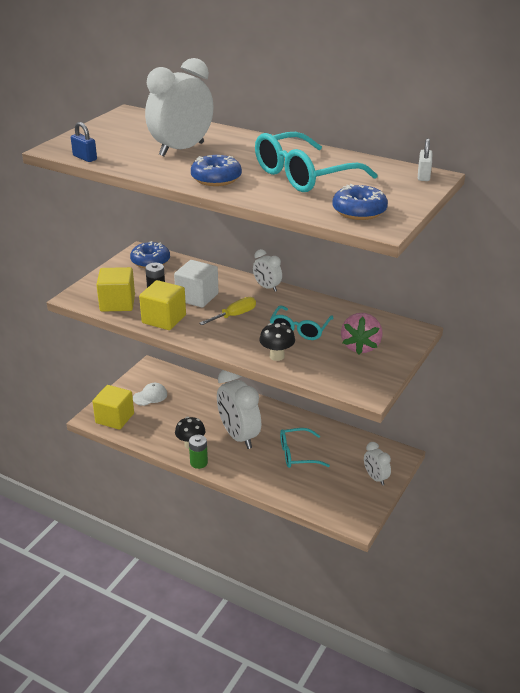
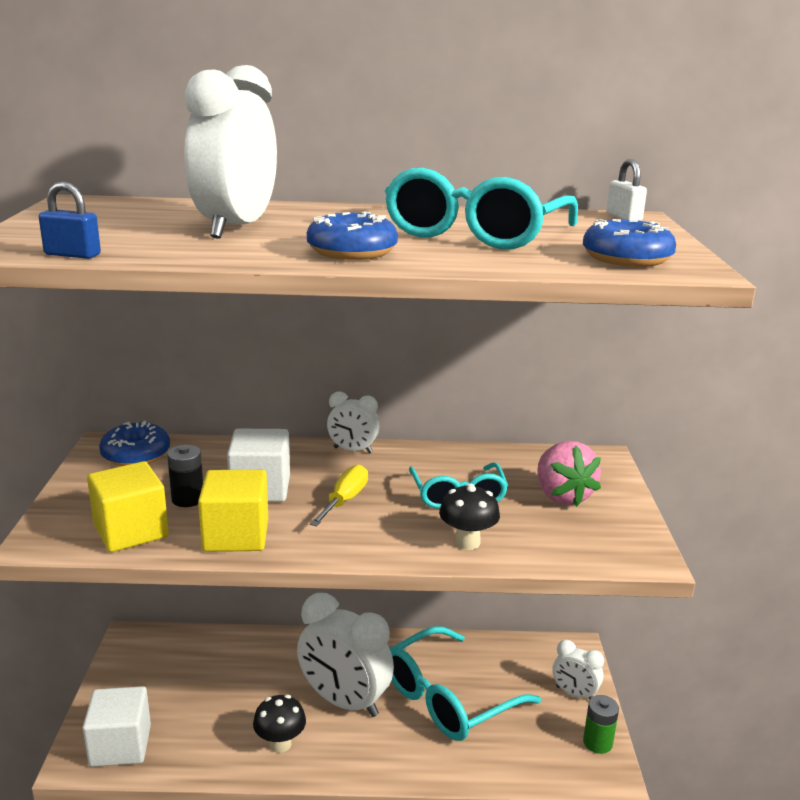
camera: 30 degrees left, 10 degrees down
(115, 418) = (120, 745): yellow cube -> white cube
(150, 396) = (160, 686): white cap -> none
(199, 462) = (314, 770): green battery -> green battery (597, 742)
(297, 454) = (447, 698): turquoise glasses -> turquoise glasses, size x1.63

